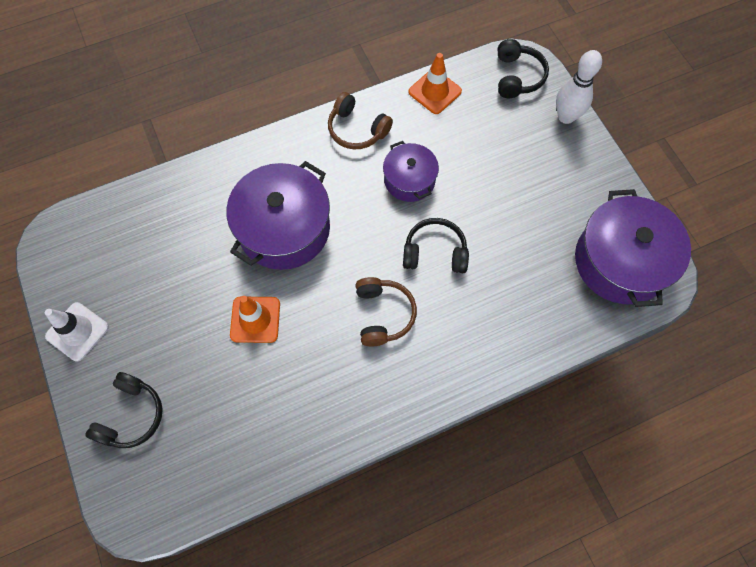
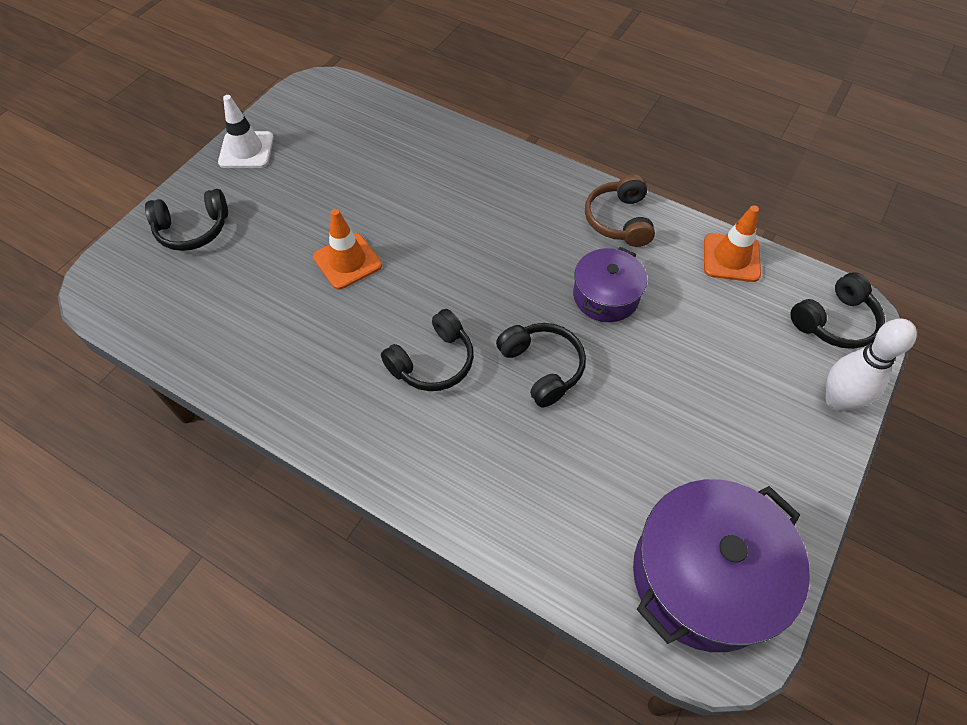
camera: 55 degrees right, 10 degrees down
(284, 228) = (459, 227): purple pot -> none
(383, 314) = (433, 362): brown headphones -> black headphones

